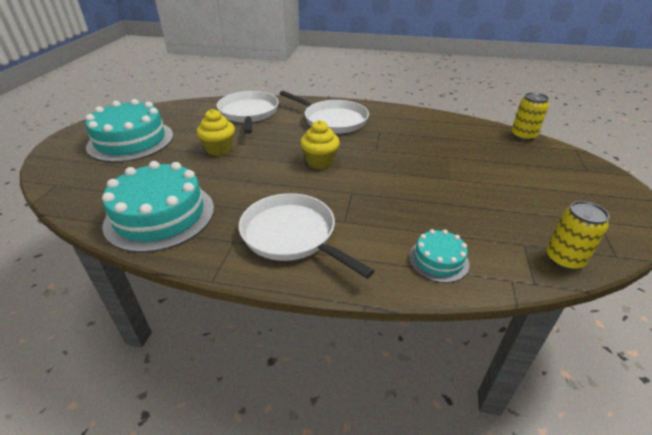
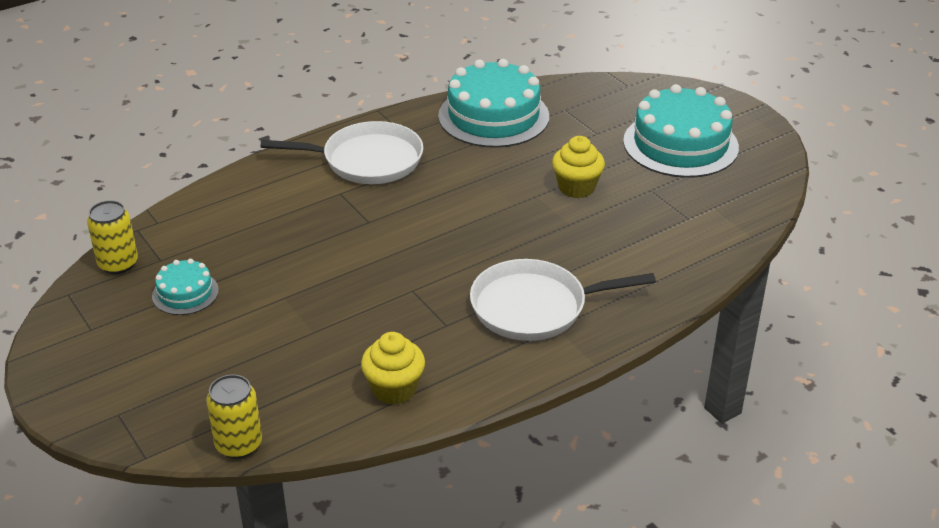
camera: 135 degrees right, 0 degrees up
(248, 113) = (656, 251): white pan -> none
(320, 162) = (449, 235): yellow cupcake -> yellow cupcake (394, 389)
(438, 260) = (228, 206): turquoise cake -> turquoise cake (185, 293)

